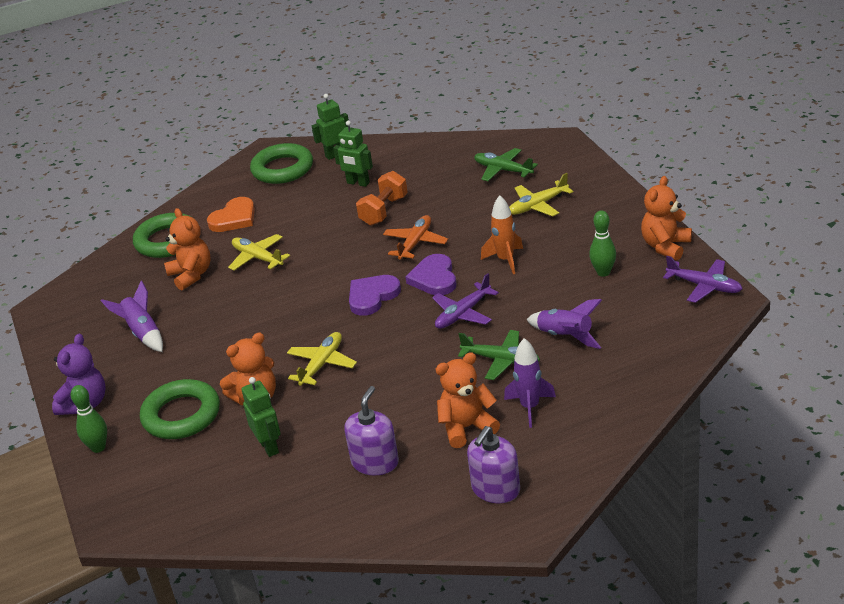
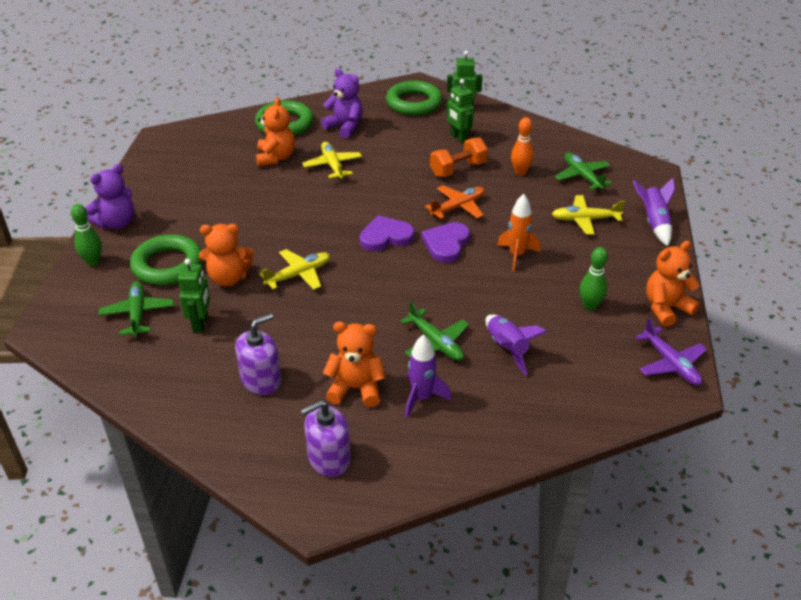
camera: 25 degrees right, 5 degrees up
(142, 333) = (203, 187): purple rocket -> purple rocket (654, 223)
(196, 468) = (137, 314): none -> green plane
(234, 218) = (345, 127): orange heart -> purple teddy bear
(444, 189) = (520, 172): none -> orange bowling pin
(463, 314) = (442, 286): purple plane -> none

